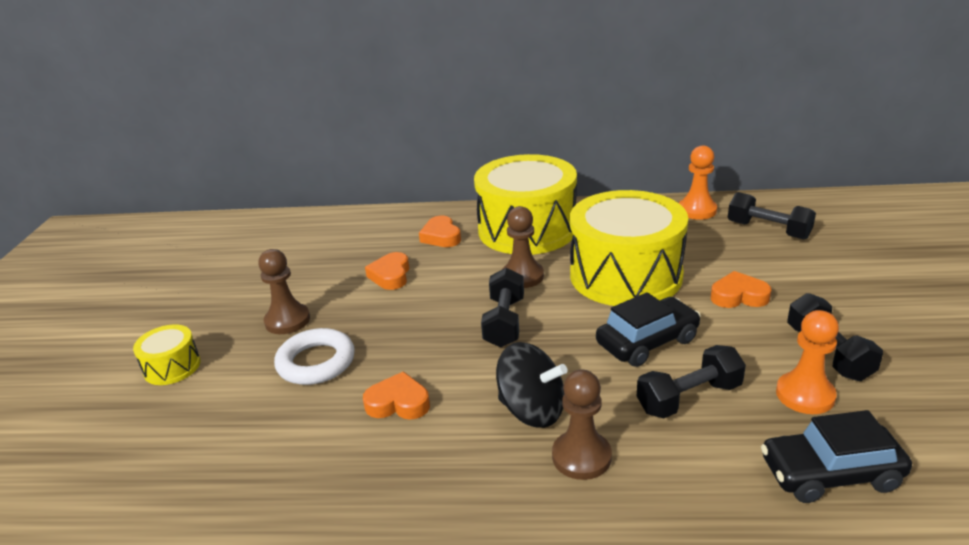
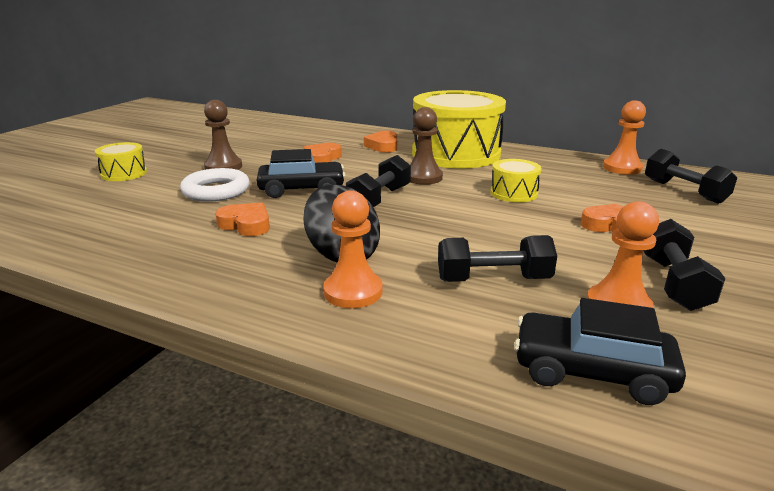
camera: 20 degrees right, 5 degrees down
(581, 457) = (353, 292): brown pawn -> orange pawn
(625, 275) = (513, 193): yellow drum -> yellow drum, size x0.44
(647, 342) = (491, 236): black car -> black car (302, 189)

